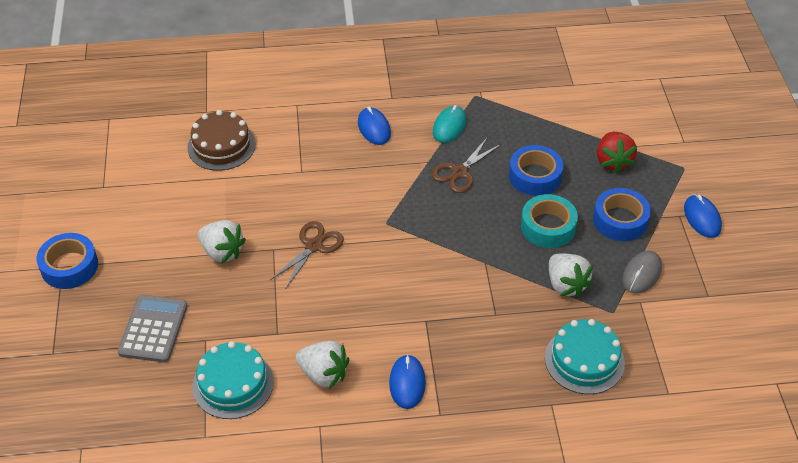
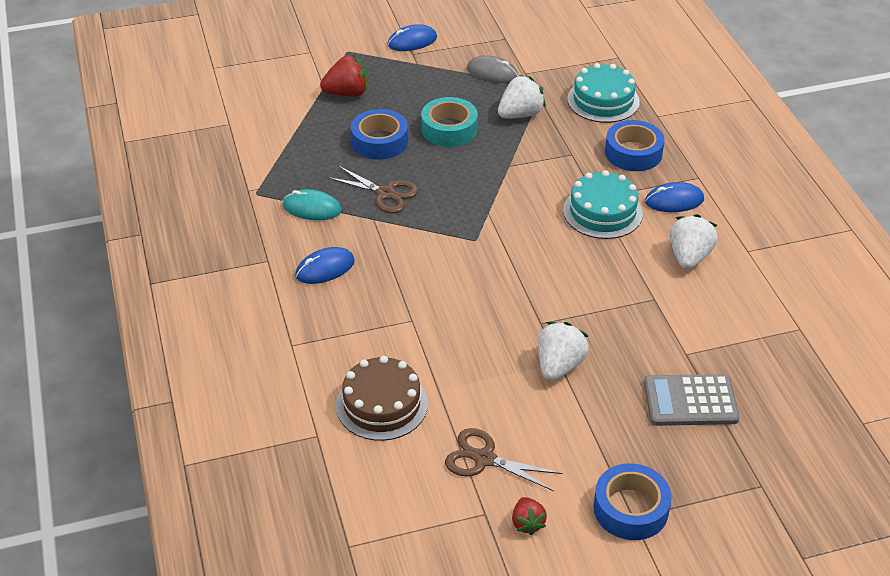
camera: 100 degrees left, 5 degrees down
(84, 207) = (527, 523): none -> red strawberry
(233, 384) = (730, 320): turquoise cake -> turquoise cake (602, 212)
(314, 246) = (526, 290): brown scissors -> brown scissors (484, 459)
(620, 220) = (428, 86): blue tape -> blue tape (633, 153)

